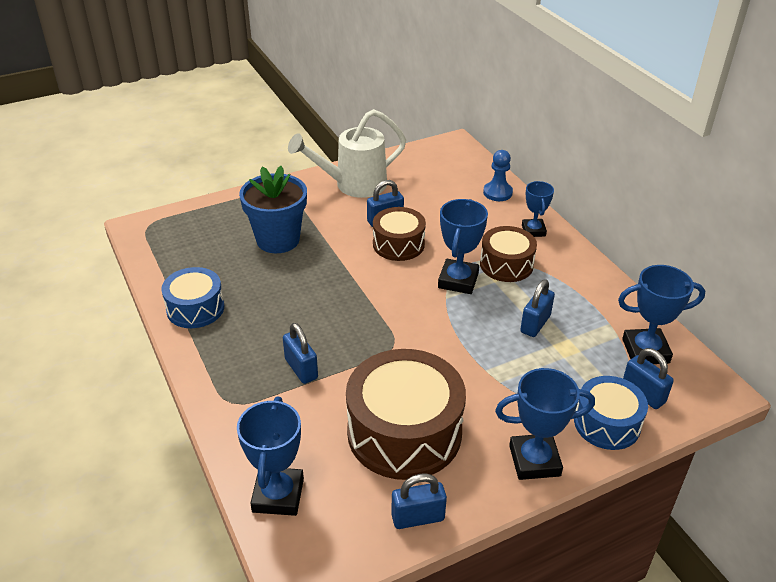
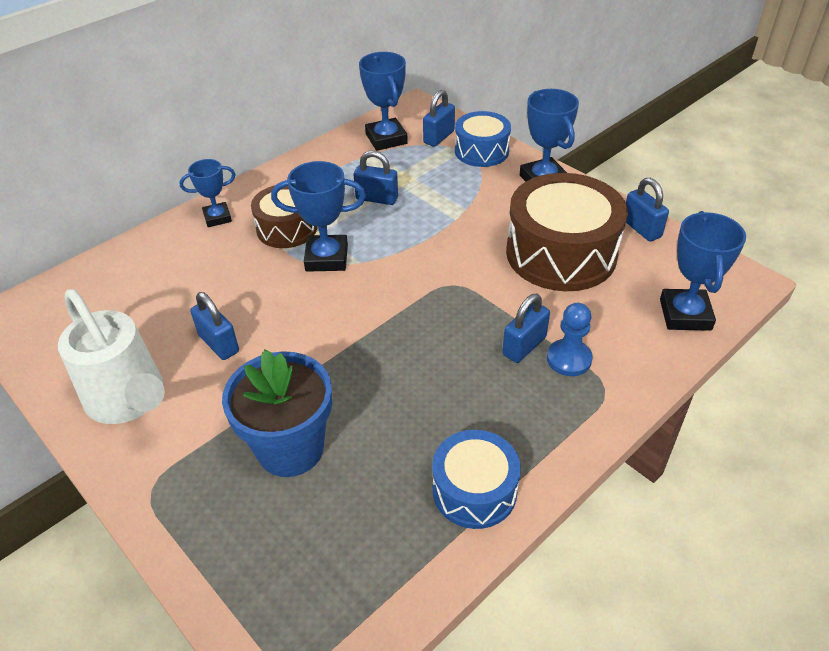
camera: 105 degrees left, 5 degrees up
(278, 495) = (685, 314): blue trophy -> blue trophy turned 75 degrees counterclockwise
(398, 244) = (270, 319): brown drum -> none
(497, 193) = (139, 255): blue pawn -> blue pawn (569, 359)

